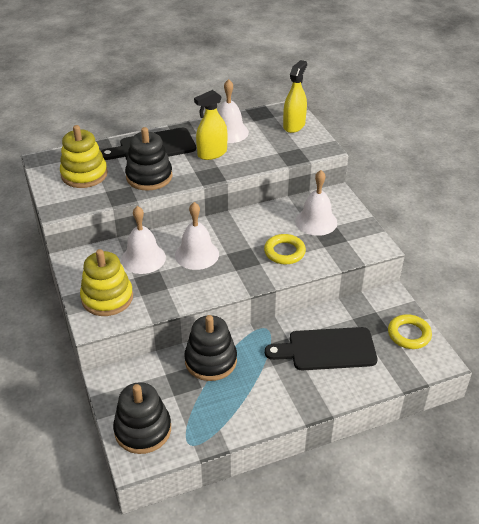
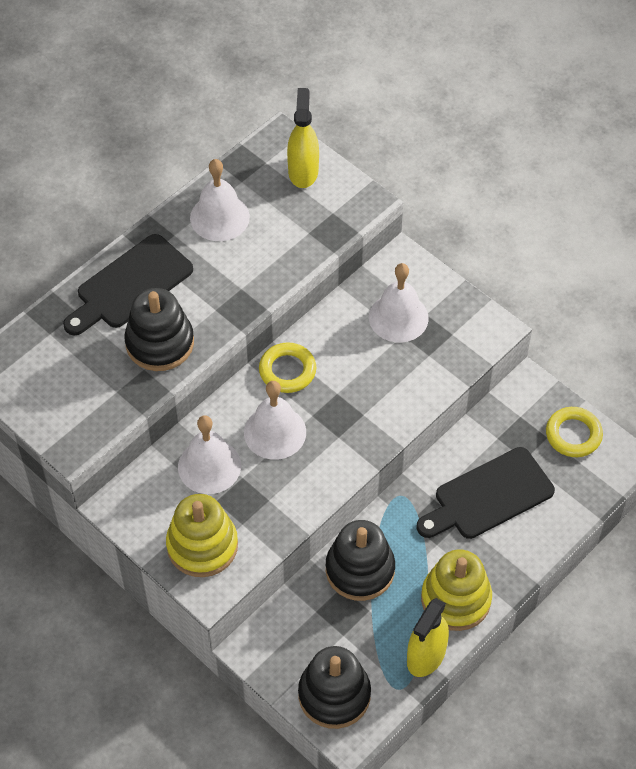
camera: 25 degrees left, 15 degrees up
(84, 174) = (66, 373): yellow stacking toy -> yellow stacking toy (455, 599)
(212, 153) = (220, 267): yellow spray bottle -> yellow spray bottle (426, 656)
(284, 252) = (384, 384): yellow ring -> yellow ring (287, 371)

